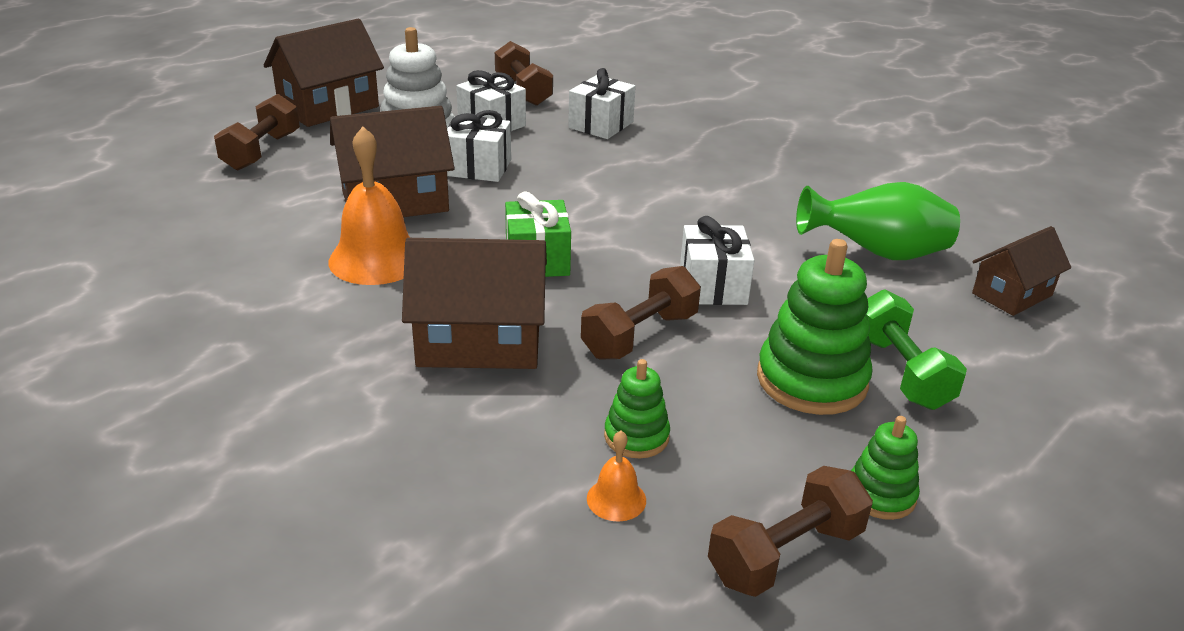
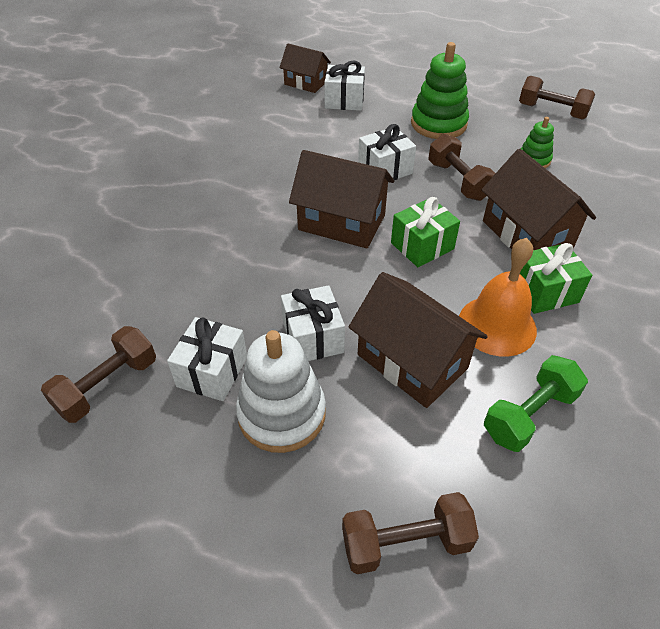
camera: 115 degrees left, 15 degrees up
(329, 107) = (250, 559): brown house -> brown house (342, 222)
(380, 309) = (544, 291): none -> green gift
(601, 125) = (171, 293): white gift -> white gift (344, 100)
(616, 499) = (575, 154): orange bell -> none
(640, 335) = (458, 181): brown dumbbell -> brown dumbbell turned 45 degrees clockwise
(877, 254) = (296, 123): green vase -> none
(880, 495) = (495, 97): green stacking toy -> none
(900, 372) = (406, 103): green dumbbell -> green dumbbell (529, 415)

